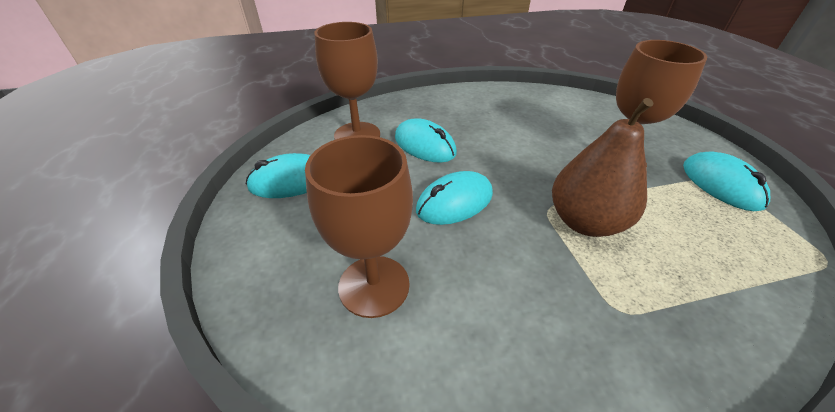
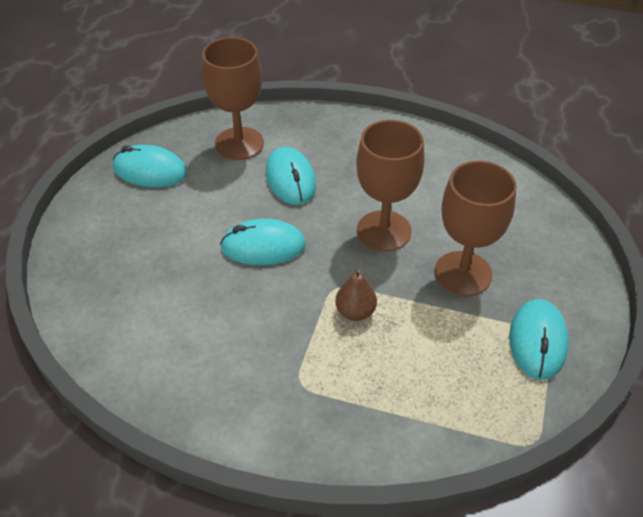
camera: 30 degrees right, 5 degrees up
(374, 285) = (147, 283): brown goblet -> brown goblet (384, 231)
(585, 221) = (355, 312): brown pear -> brown pear, size x0.51

